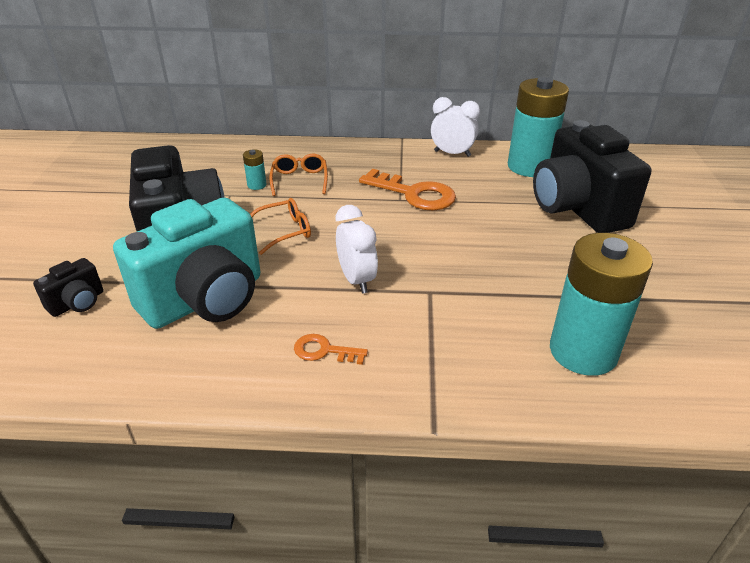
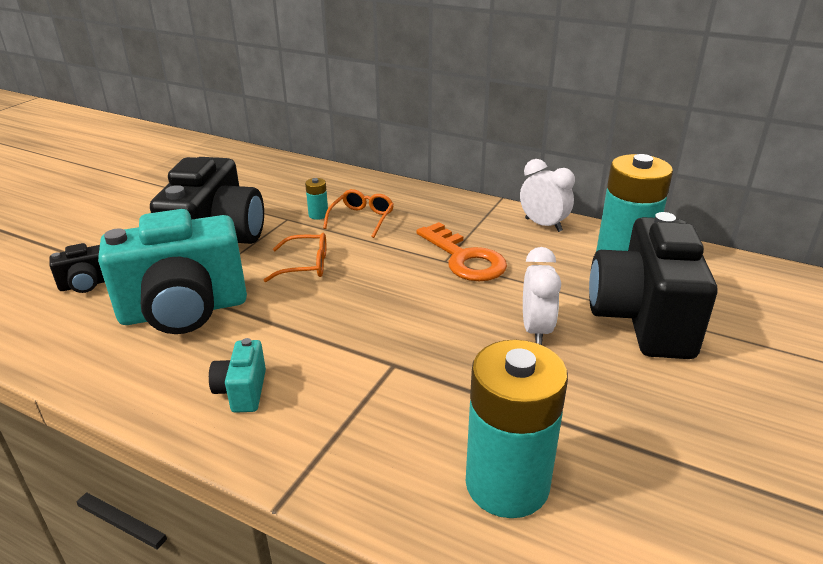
camera: 25 degrees right, 5 degrees down
(324, 351) = (242, 391): orange key -> turquoise camera
(356, 280) = (331, 331): white clock -> white clock (536, 330)

